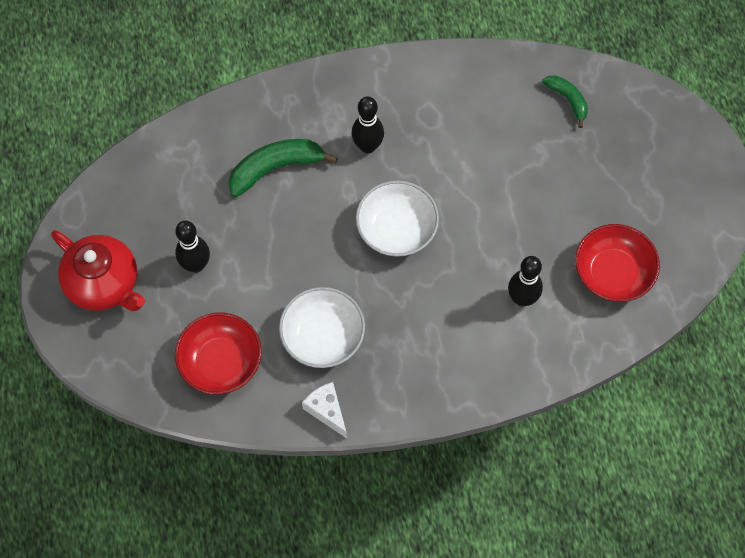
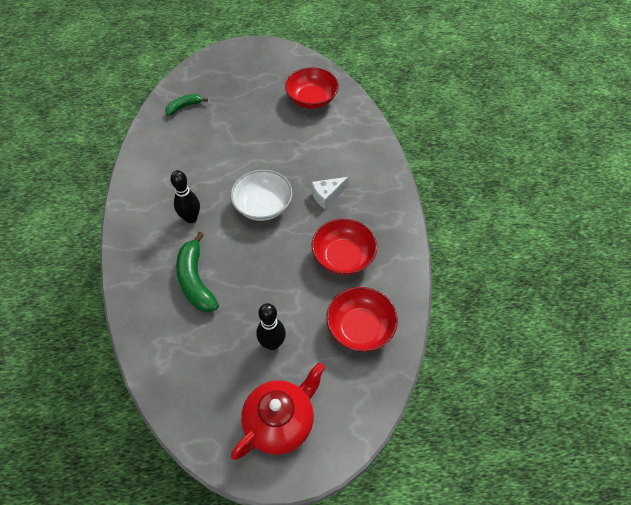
camera: 85 degrees left, 10 degrees down
(323, 336) = (343, 257): white bowl -> red bowl
(326, 411) = (401, 258): white cheese -> white cheese (327, 196)
(522, 299) = (324, 143): black bowling pin -> none

